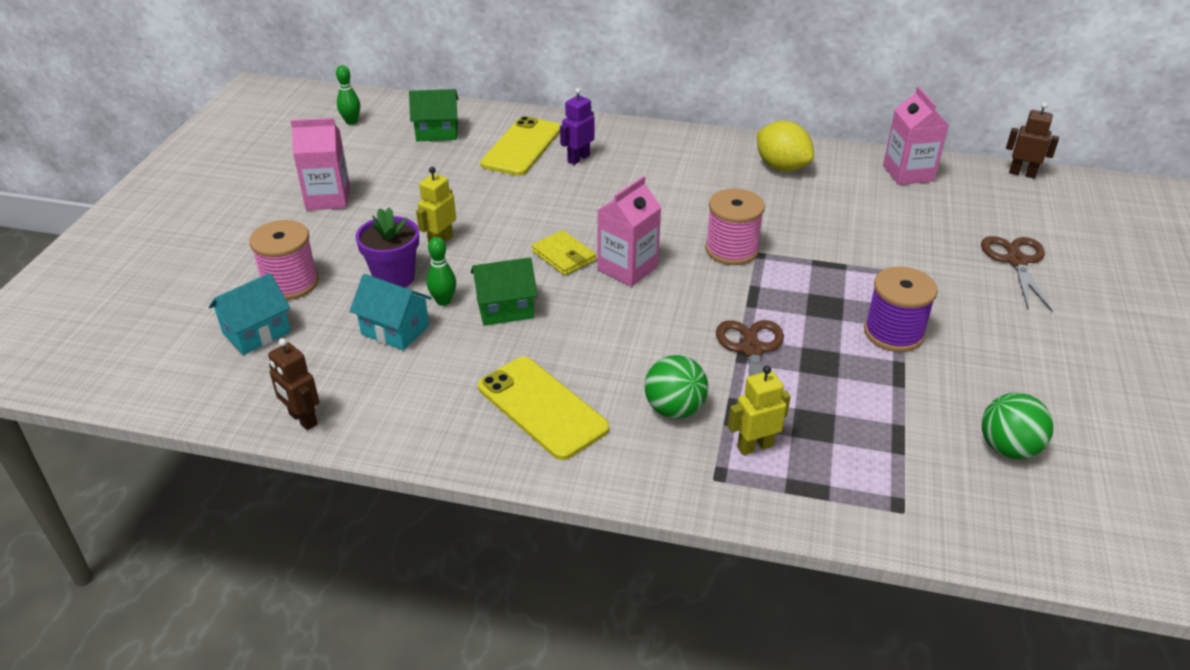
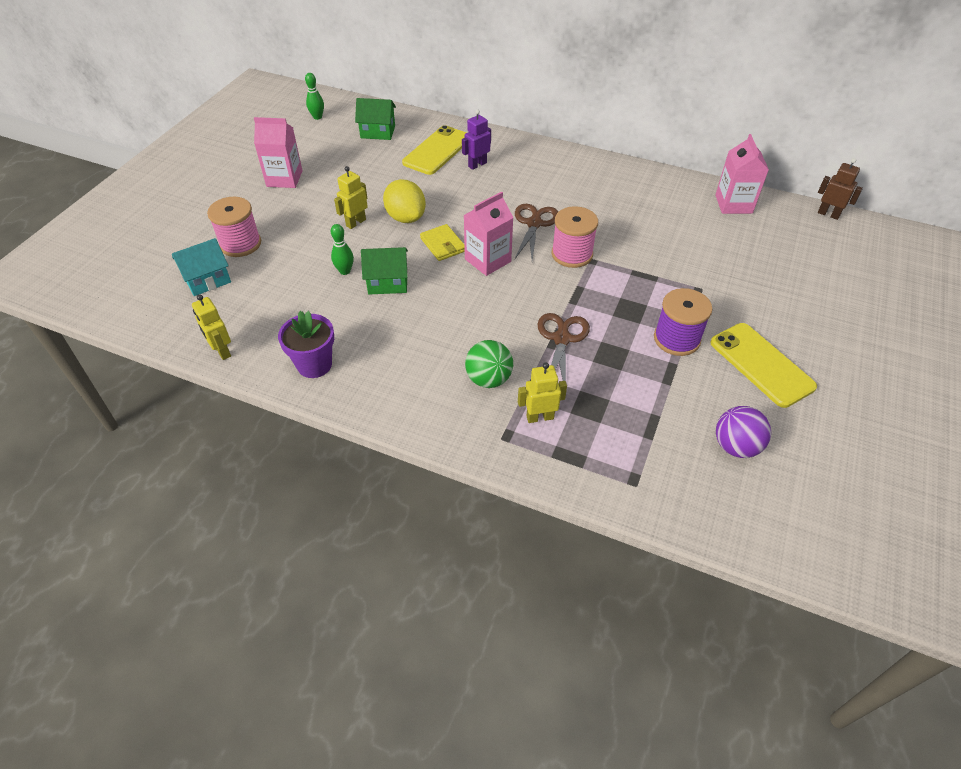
camera: 10 degrees right, 10 degrees up
(302, 419) = (222, 351): brown robot -> yellow robot
(394, 277) = (314, 248): purple flower pot -> purple flower pot (314, 364)
(395, 330) = (304, 290): turquoise house -> none
(542, 408) = (392, 365): yellow phone -> yellow phone (761, 364)
(781, 167) = (633, 188): yellow lemon -> yellow lemon (406, 217)
(1008, 448) = (736, 446): green ball -> purple ball
(1016, 261) = (796, 290): brown scissors -> brown scissors (534, 224)

